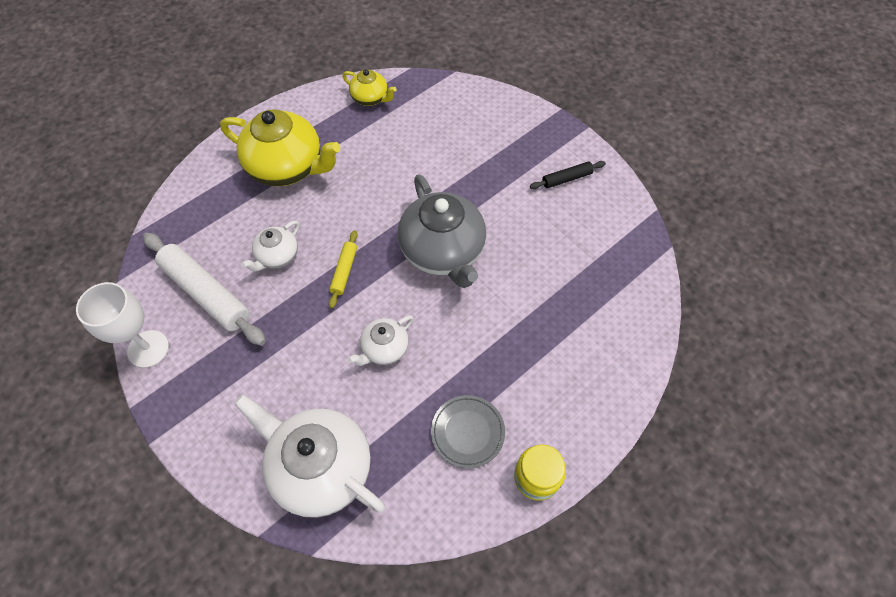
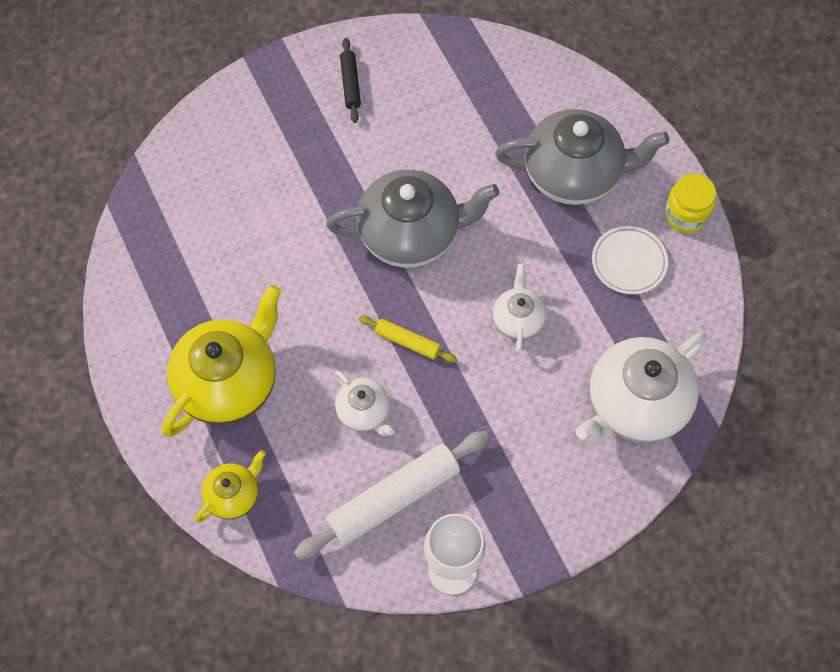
camera: 75 degrees left, 5 degrees up
(370, 98) = (145, 263): yellow teapot -> yellow teapot (233, 495)
(384, 349) = (518, 319): white teapot -> white teapot turned 150 degrees counterclockwise
(467, 432) = (629, 262): grey plate -> white plate
(545, 364) = (574, 174): none -> grey teapot

